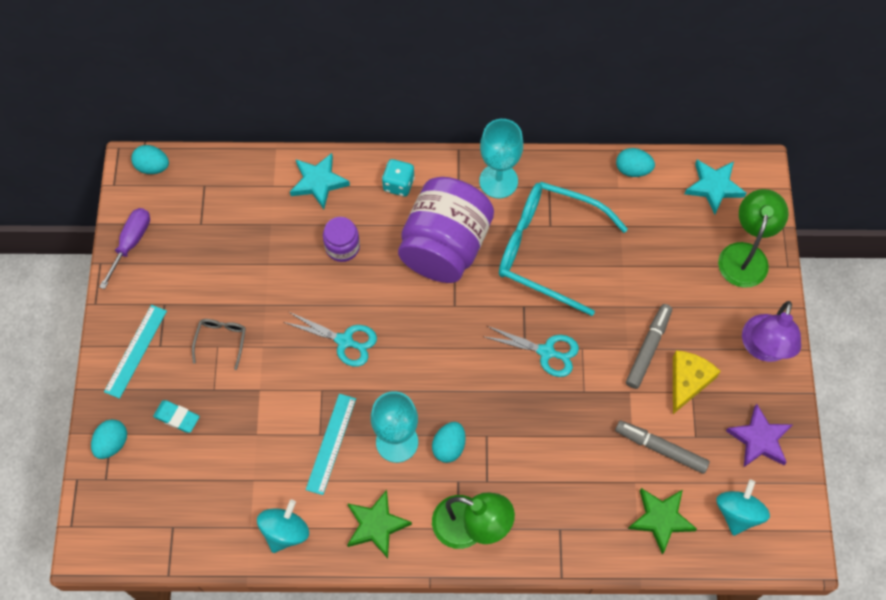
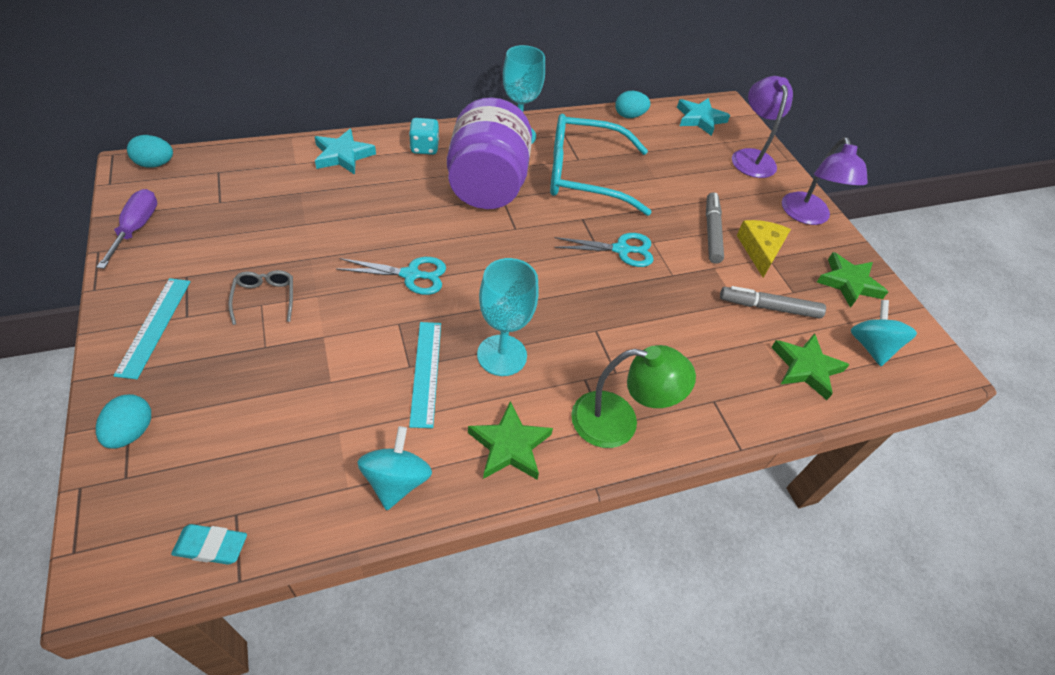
camera: 25 degrees left, 15 degrees down
(177, 417) = (221, 385): turquoise eraser -> turquoise eraser (211, 546)
(342, 247) = (383, 199): purple jar -> none
(449, 447) = (561, 348): turquoise egg -> none
(745, 255) = (751, 157): green lamp -> purple lamp
(759, 439) = (848, 283): purple star -> green star

